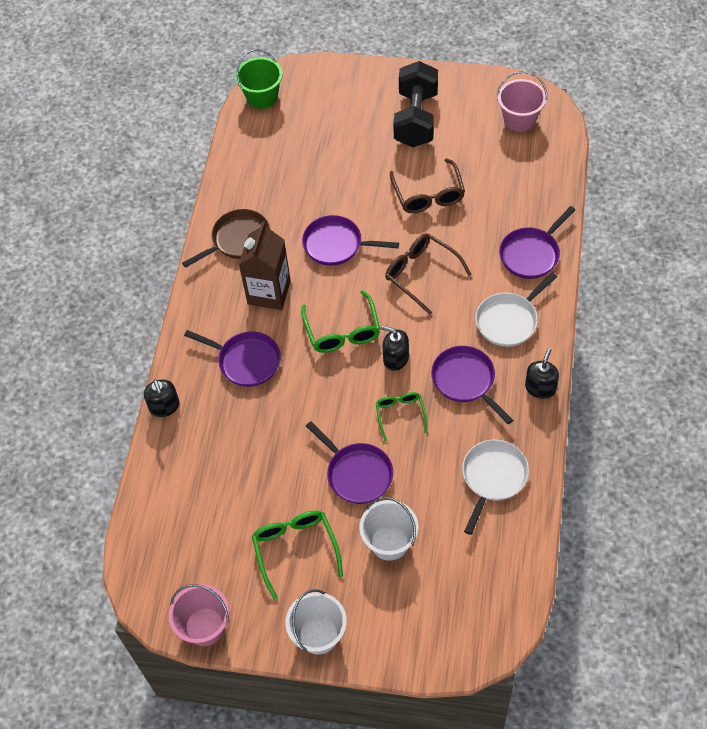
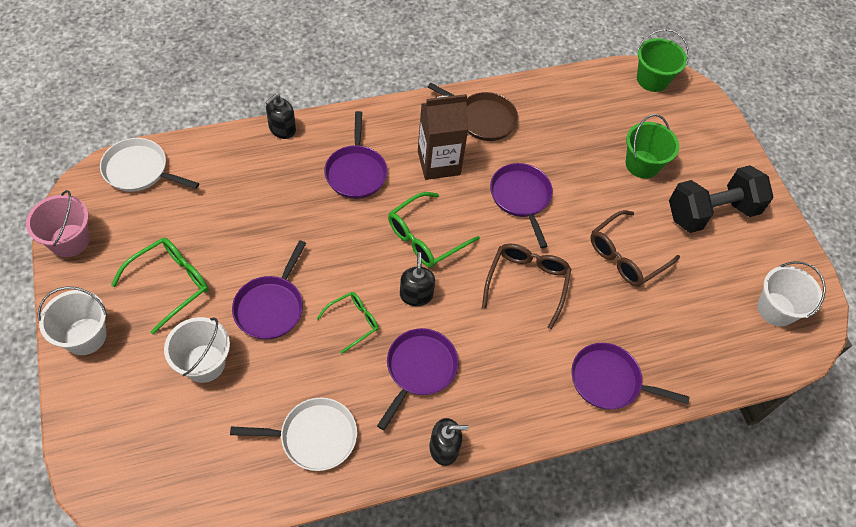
camera: 55 degrees right, 0 degrees up
(346, 144) = (642, 164): none -> green bucket
(509, 320) = (513, 387): white pan -> white pan (139, 170)
(519, 119) = (776, 309): pink bucket -> white bucket

